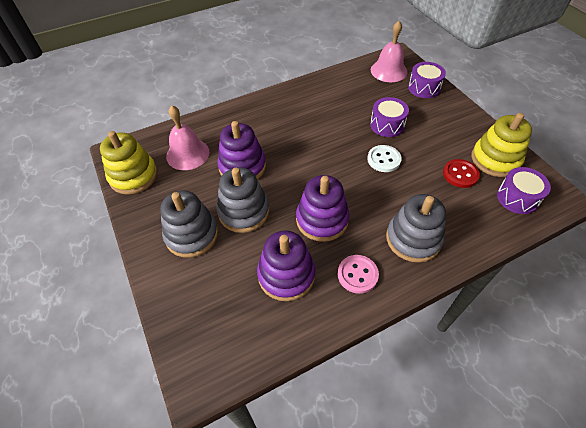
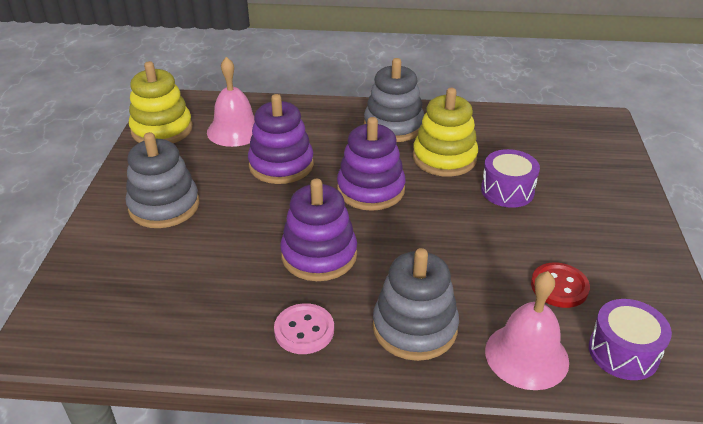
camera: 30 degrees right, 15 degrees down
(244, 212) = (239, 208): grey stacking toy -> grey stacking toy (393, 126)
(286, 275) = (222, 290): purple stacking toy -> purple stacking toy (371, 189)
(384, 159) = (463, 226): white button -> none
(388, 71) = (571, 133): pink bell -> pink bell (526, 355)
(424, 88) = (606, 169): purple drum -> none
(495, 159) = (634, 292): yellow stacking toy -> yellow stacking toy (444, 158)

